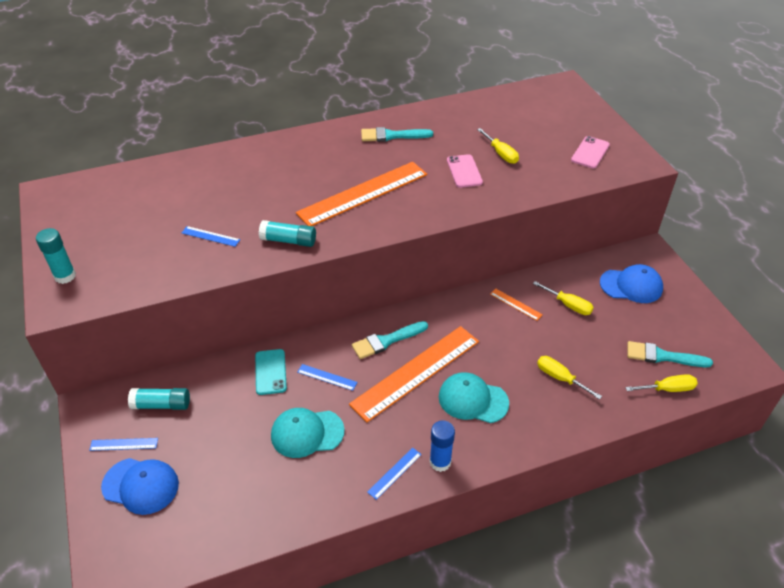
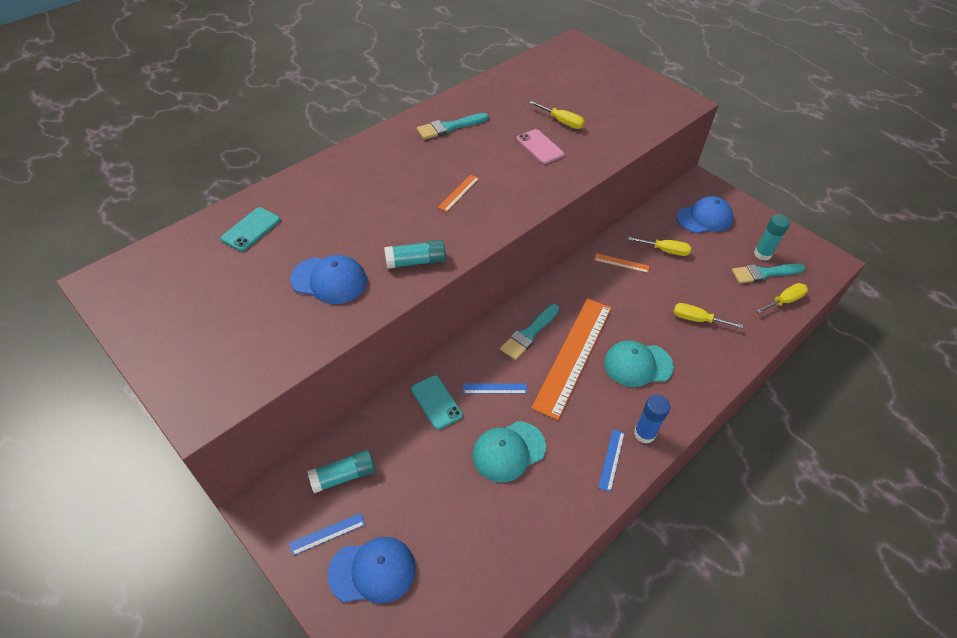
camera: 25 degrees left, 5 degrees up
(65, 276) = (188, 374): turquoise glue stick -> turquoise glue stick (762, 254)
(176, 181) = (251, 229): none -> turquoise phone
(210, 236) = (329, 280): blue ruler -> blue cap
(363, 193) = (458, 192): orange ruler -> orange ruler, size x0.40
(590, 152) = (637, 103): pink phone -> none

